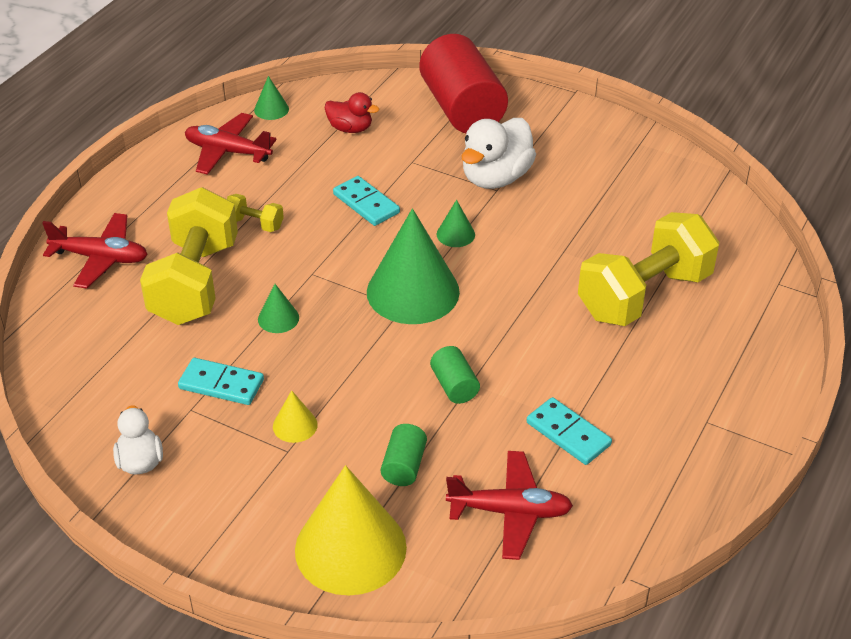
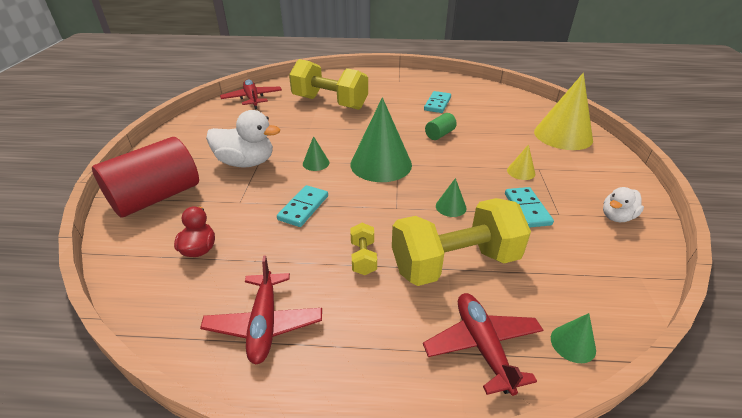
camera: 115 degrees left, 5 degrees down
(271, 109) = (173, 320): green cone -> green cone (573, 343)
(404, 466) = (503, 135): green cylinder -> none
(510, 512) = (494, 107): red plane -> red plane (252, 99)

